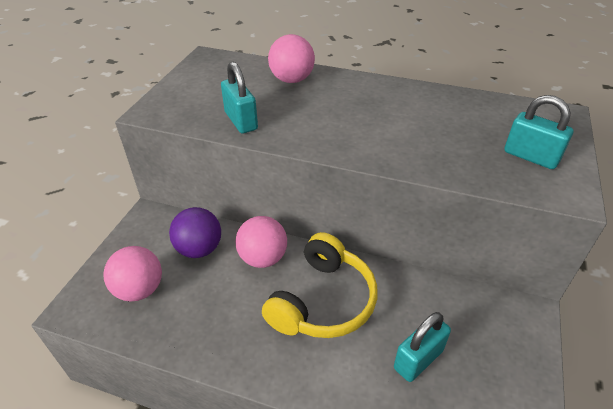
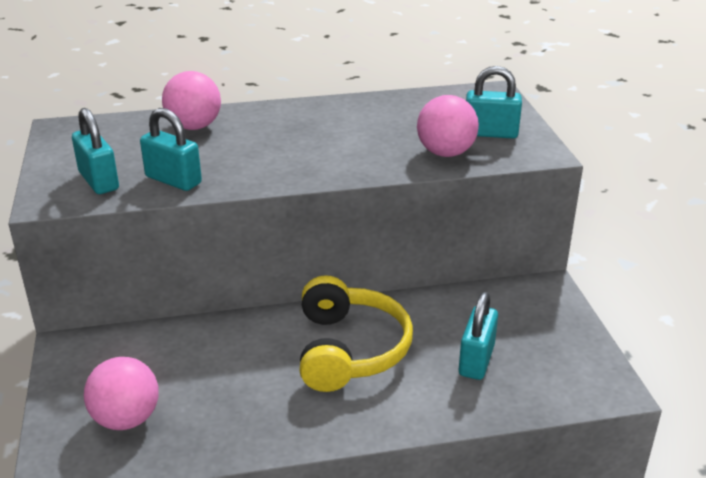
camera: 30 degrees left, 10 degrees down
(193, 106) = (98, 181): none -> turquoise padlock
(199, 249) = (167, 355): purple ball -> none
(263, 258) = (252, 336): pink ball -> pink ball (445, 153)

